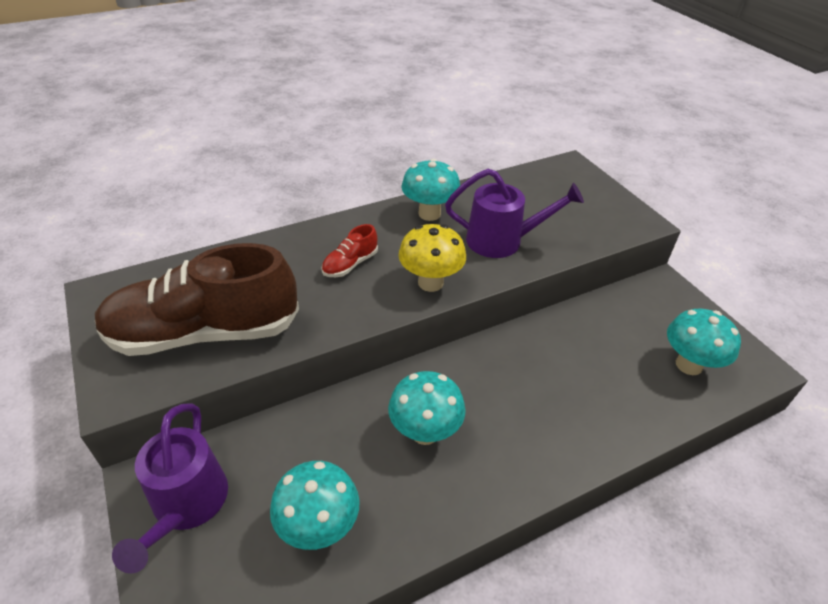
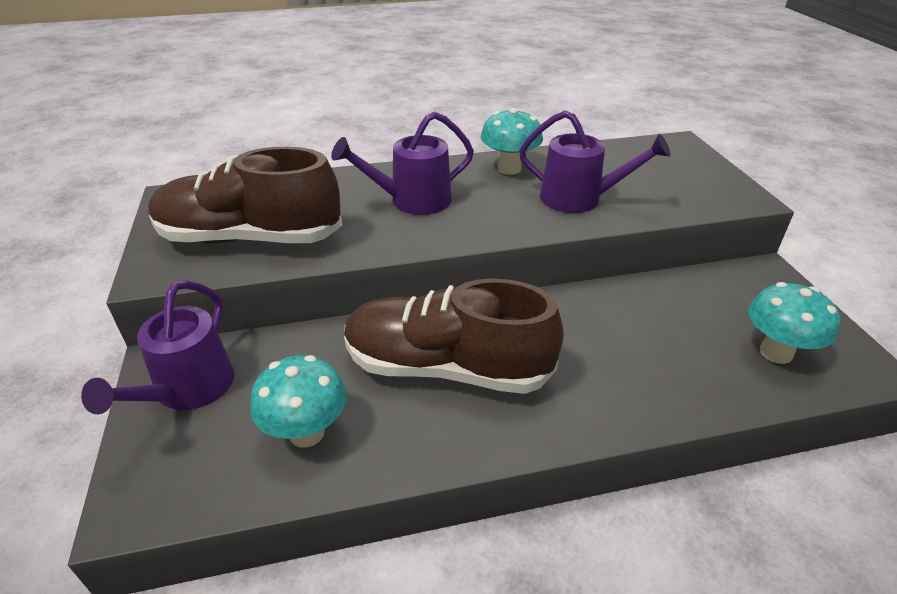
camera: 15 degrees right, 5 degrees down
(350, 264) = (412, 201): red shoe -> purple watering can
(425, 432) = (446, 367): turquoise mushroom -> brown shoe
(430, 282) = (488, 225): yellow mushroom -> none

